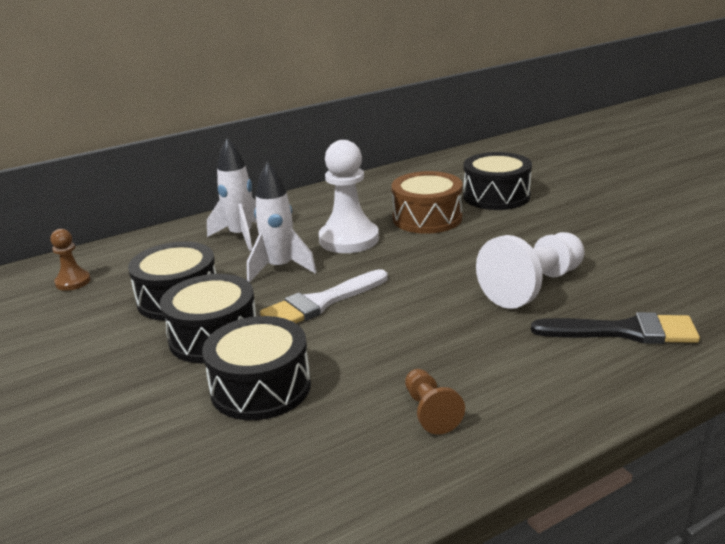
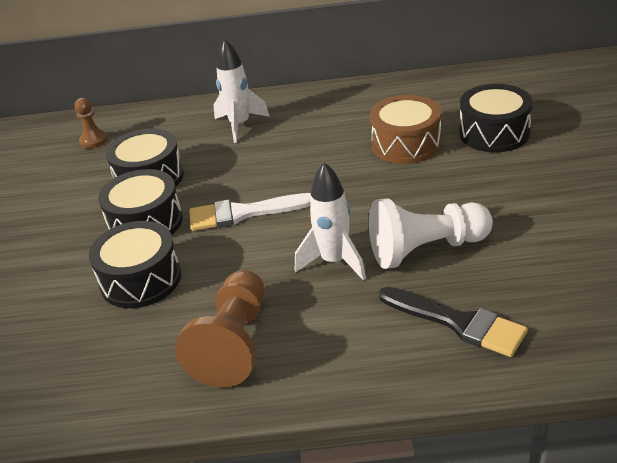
camera: 30 degrees right, 10 degrees up
(280, 268) = (242, 168): white rocket -> white rocket (334, 262)
(349, 239) = (319, 151): white pawn -> none
(430, 412) = (234, 343): brown pawn -> brown pawn, size x1.90

